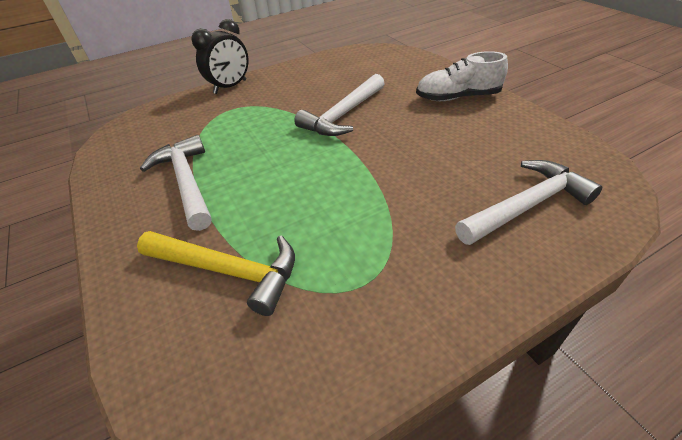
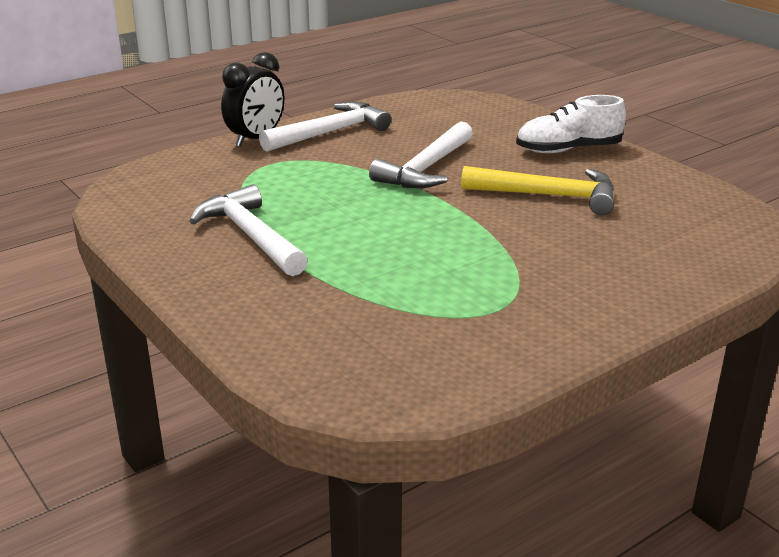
camera: 10 degrees left, 15 degrees down
(228, 271) = (344, 306): yellow hammer -> yellow hammer (548, 196)
(526, 206) = (659, 246): white hammer -> white hammer (330, 132)

